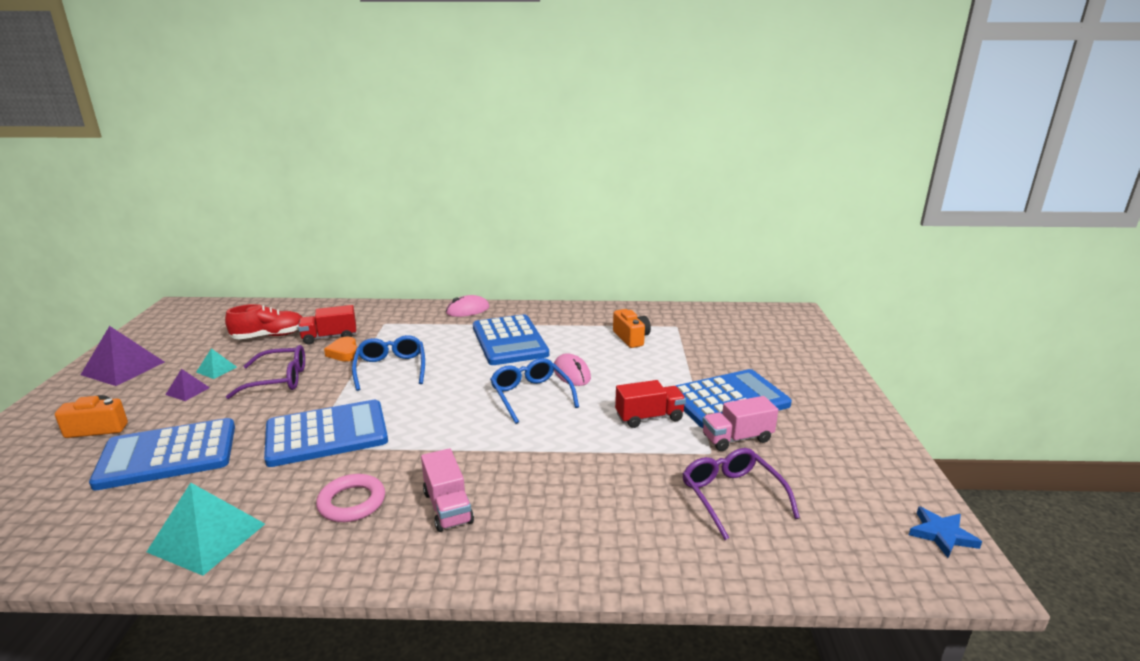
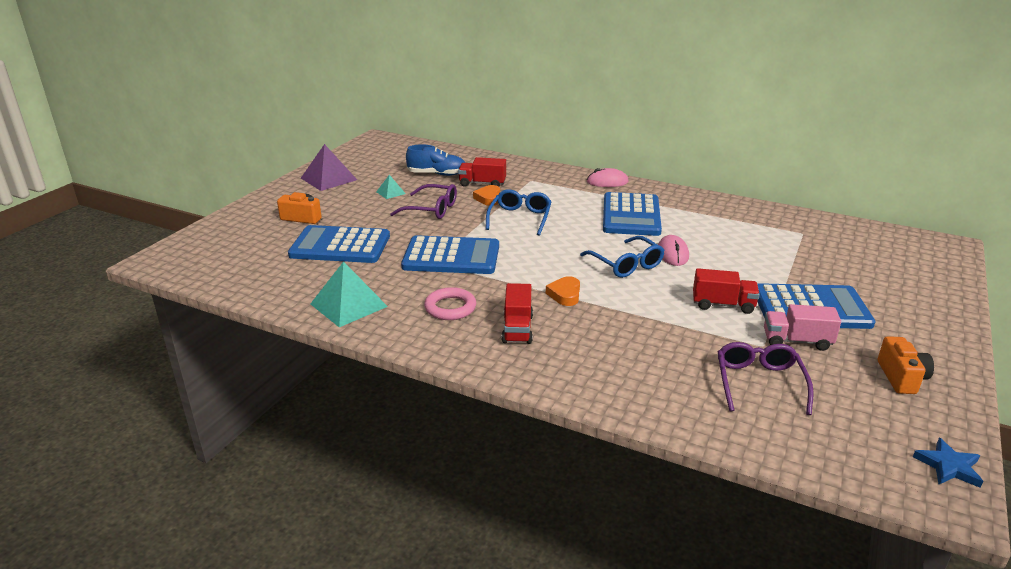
camera: 25 degrees right, 5 degrees up
(187, 391) = (366, 204): purple pyramid -> none
(269, 336) = (437, 174): red shoe -> blue shoe
(447, 507) = (517, 329): pink truck -> red truck
(483, 448) = (565, 294): none -> orange heart
(531, 396) = (626, 264): blue glasses -> blue glasses turned 150 degrees clockwise
(631, 338) = (748, 235): orange camera -> orange camera (901, 377)

